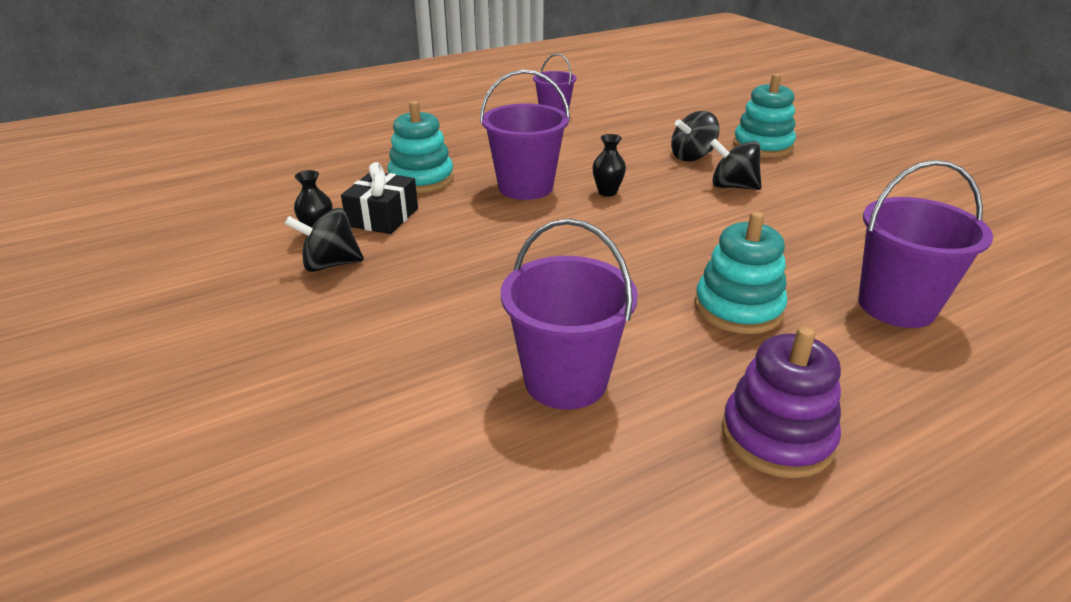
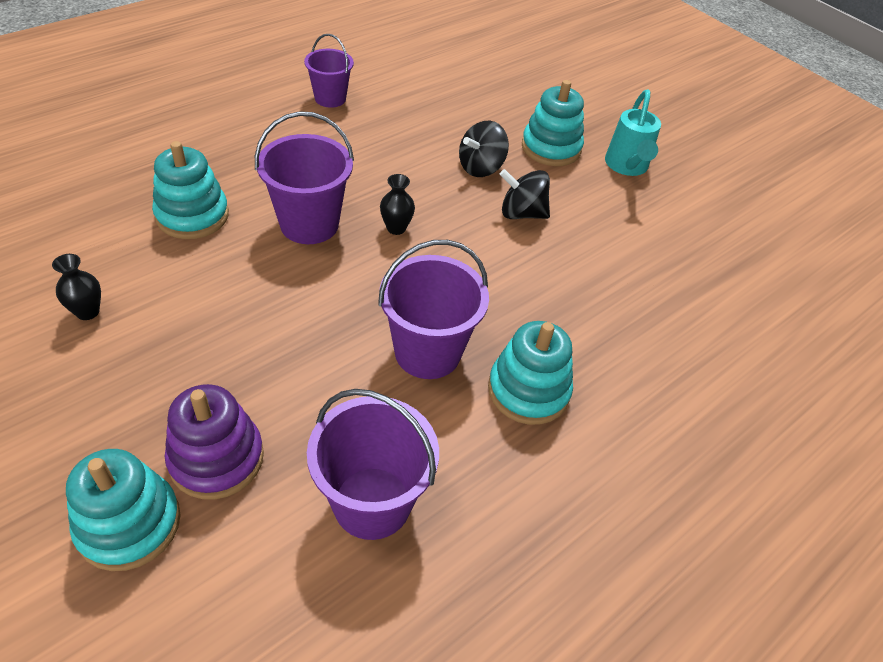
camera: 15 degrees left, 15 degrees up
(323, 376) = (129, 524): none -> turquoise stacking toy
(330, 264) = (110, 360): black spinning top -> none
(382, 217) = (157, 281): black gift -> none
(777, 437) = (562, 550): purple stacking toy -> purple stacking toy (216, 458)
(841, 160) = (626, 167): none -> turquoise watering can
(896, 306) = (668, 375): purple bucket -> purple bucket (427, 352)

